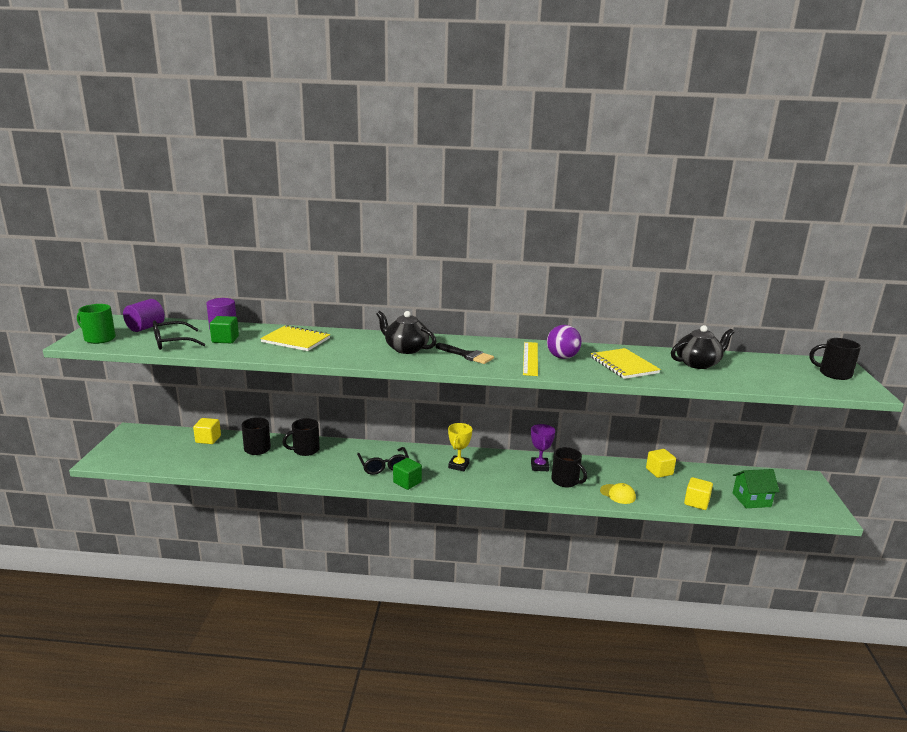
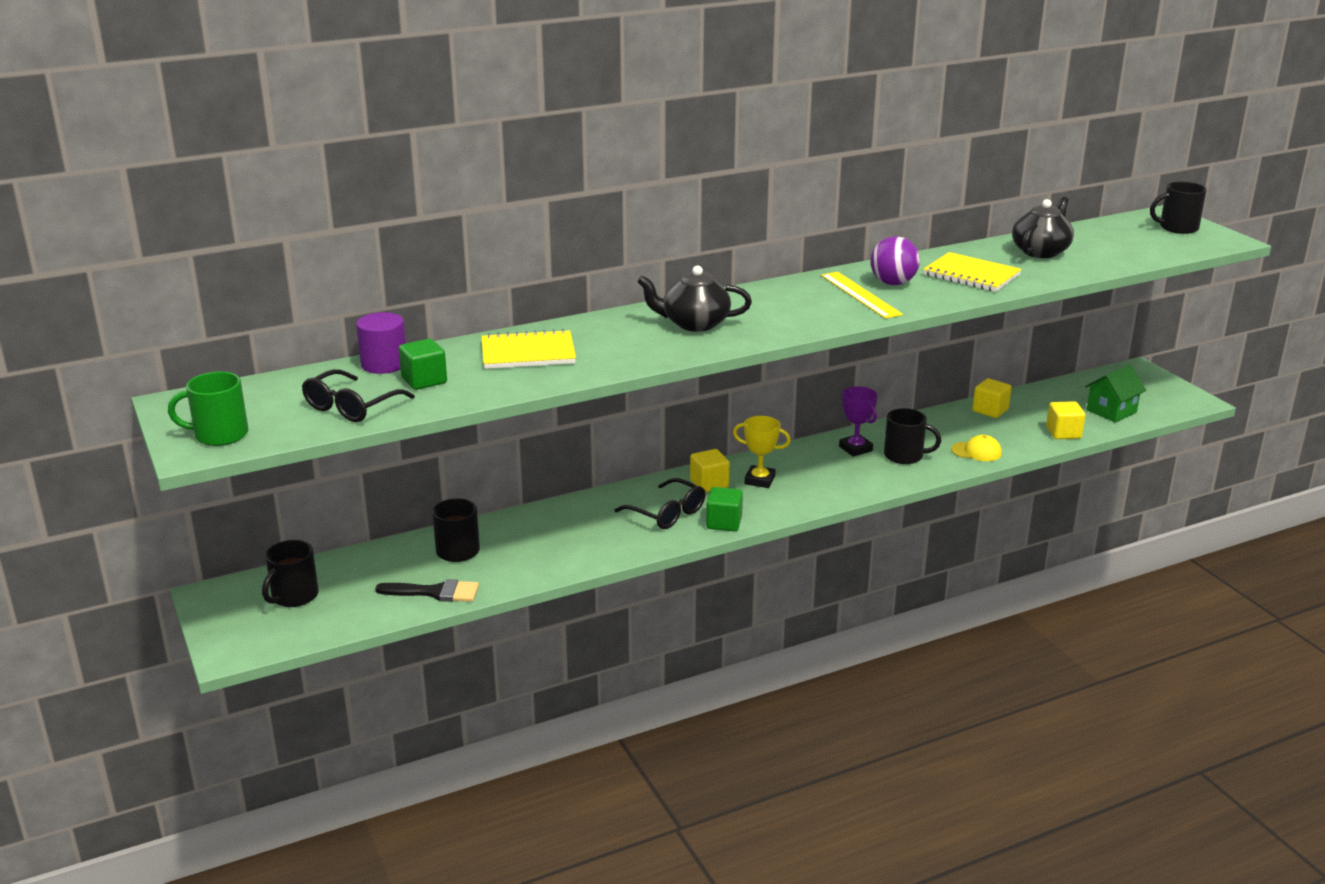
camera: 30 degrees left, 5 degrees up
(145, 327) = (260, 398): purple cylinder -> none
(208, 439) = (360, 564): yellow cube -> yellow cube (709, 484)
(305, 450) = (530, 529): black mug -> black mug (294, 596)
(458, 465) = (759, 480): yellow trophy -> yellow trophy turned 60 degrees counterclockwise
(467, 355) = (782, 311): black brush -> black brush (435, 592)

